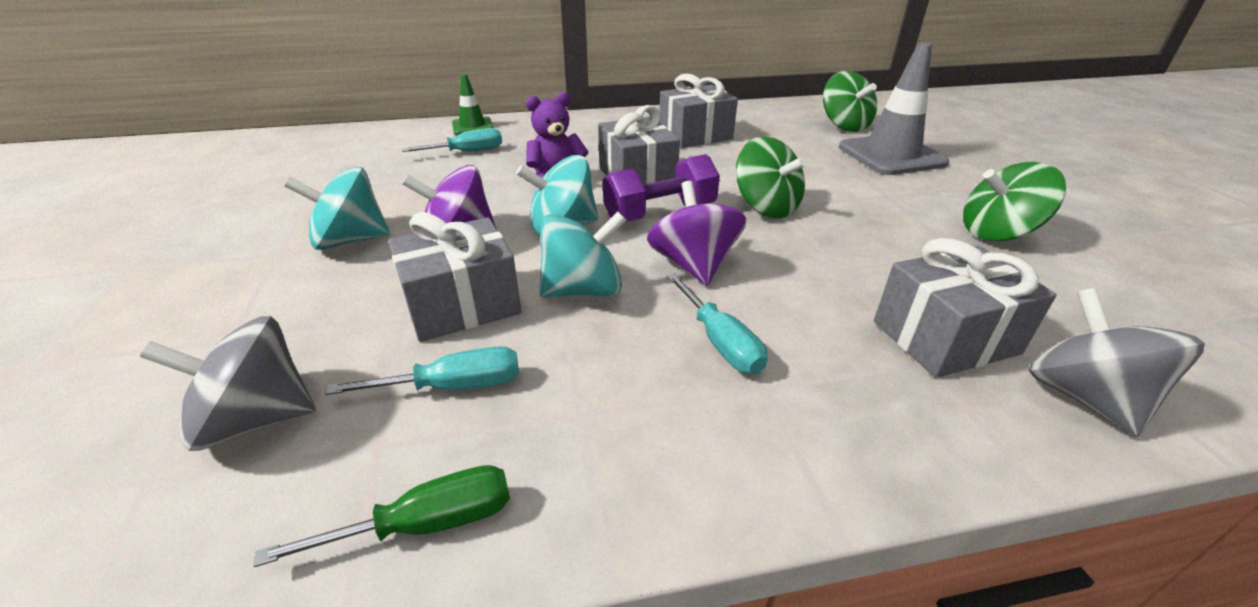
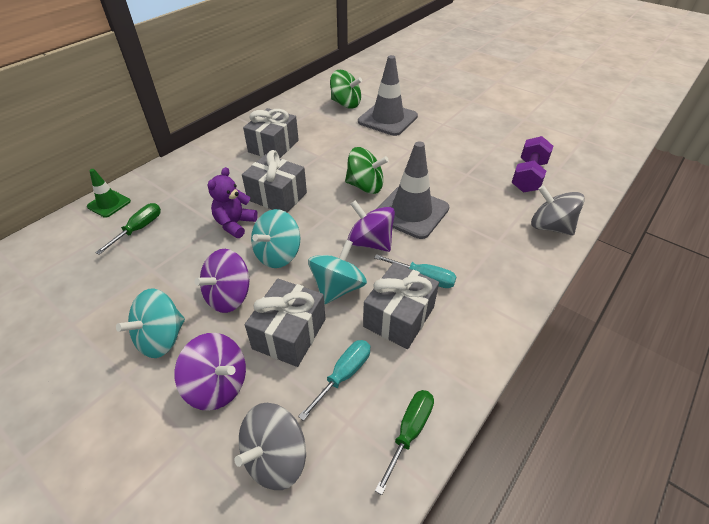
camera: 40 degrees left, 10 degrees up
(326, 308) = (218, 385): none -> purple spinning top
(467, 152) = (139, 229): turquoise screwdriver -> green screwdriver
(660, 213) = (319, 217): purple dumbbell -> purple dumbbell (528, 176)
(801, 259) = (411, 212): none -> grey traffic cone
(945, 337) = (494, 225): grey gift -> grey gift (399, 317)
(997, 233) = (468, 154): green spinning top -> none

